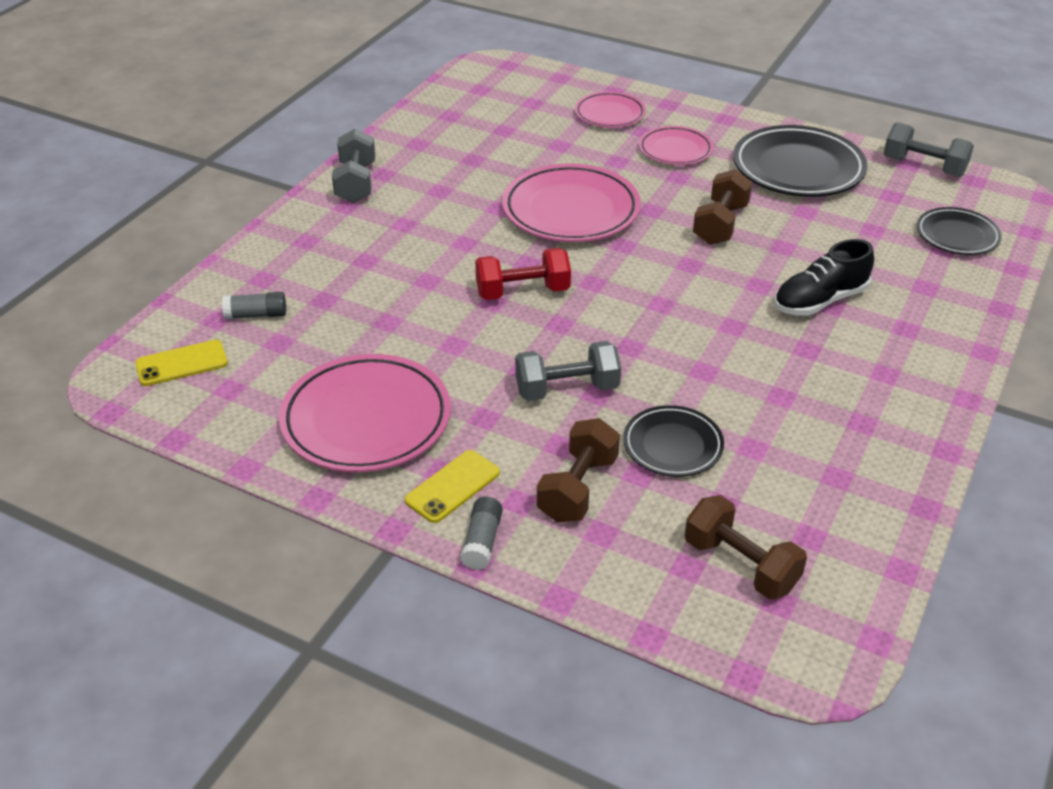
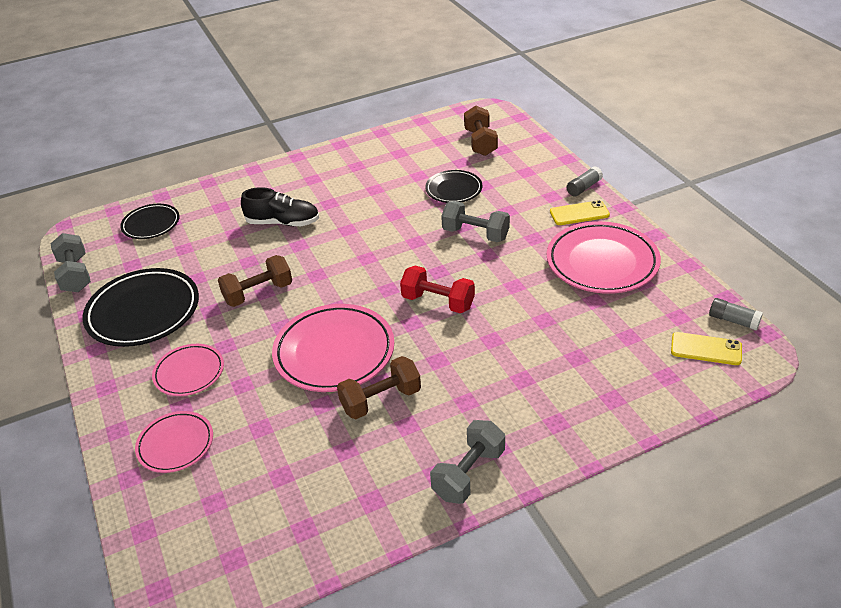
camera: 140 degrees left, 0 degrees up
(256, 315) = (634, 366): grey glue stick -> grey glue stick (733, 320)
(577, 488) = (518, 190): brown dumbbell -> brown dumbbell (381, 400)

